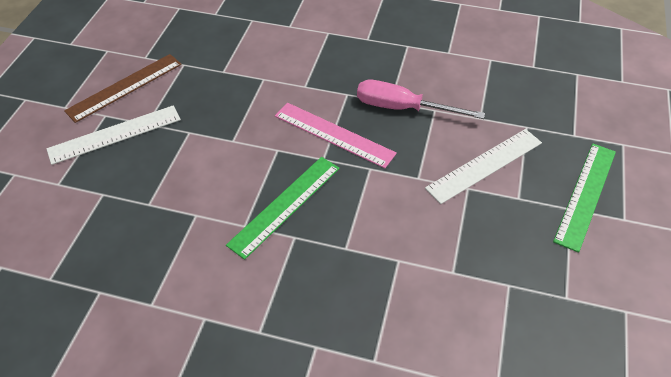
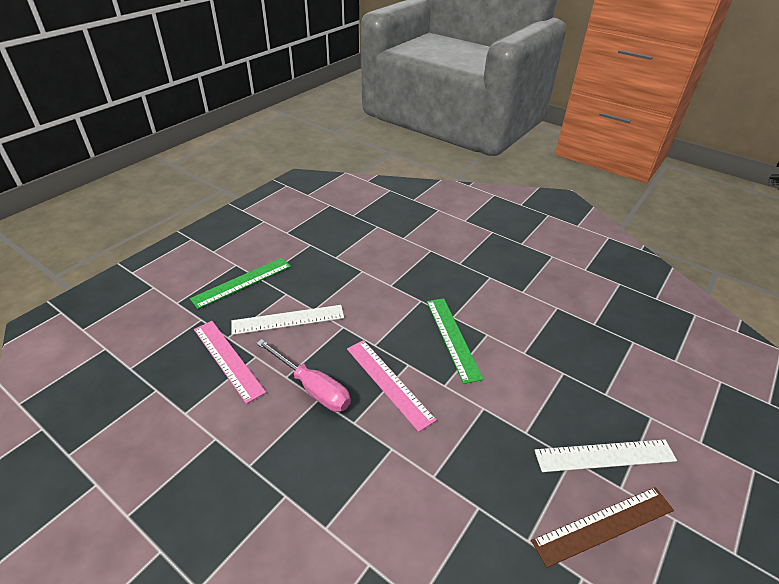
camera: 160 degrees left, 10 degrees down
(285, 205) = (452, 338): green ruler -> green ruler turned 75 degrees counterclockwise
(502, 106) = (227, 359): none -> pink ruler

